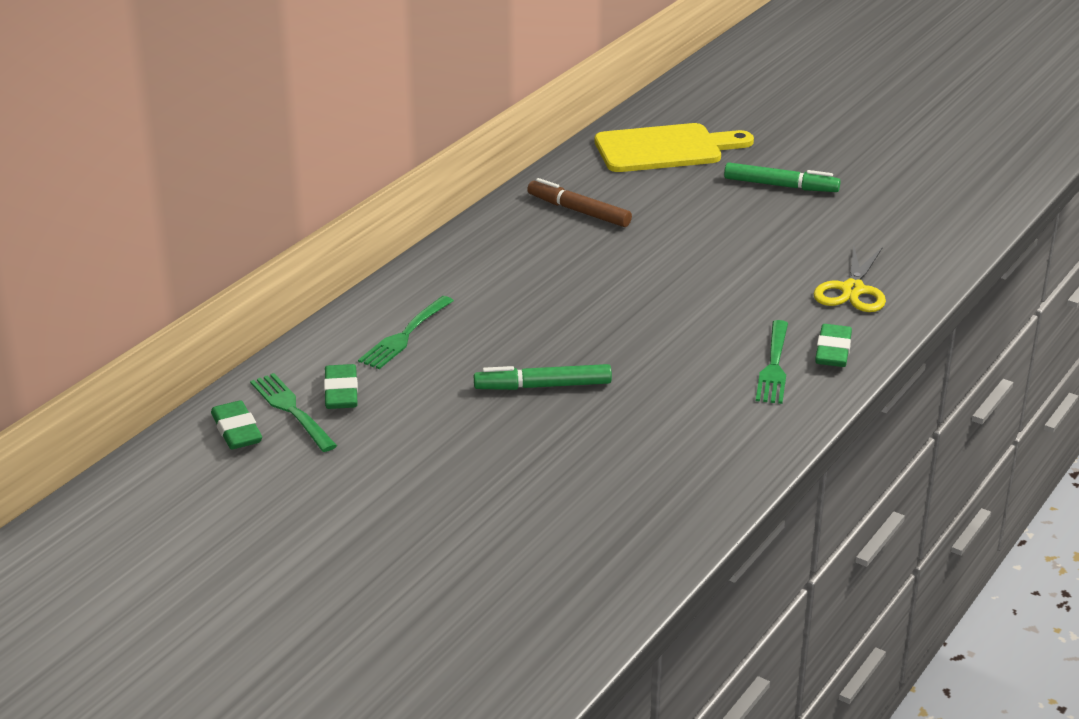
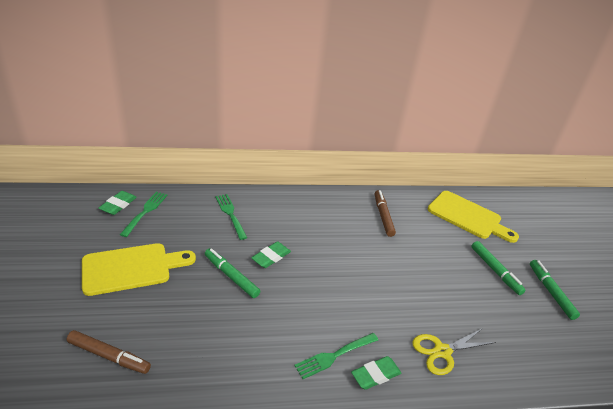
camera: 45 degrees right, 5 degrees up
(341, 392) = (170, 218): green eraser -> green eraser (271, 257)
(405, 335) = (231, 214): green fork -> green fork turned 75 degrees clockwise
(417, 465) = (131, 268): none -> yellow cutting board
(576, 536) = (109, 356): none -> brown marker
(856, 170) = (550, 292): none -> green marker

